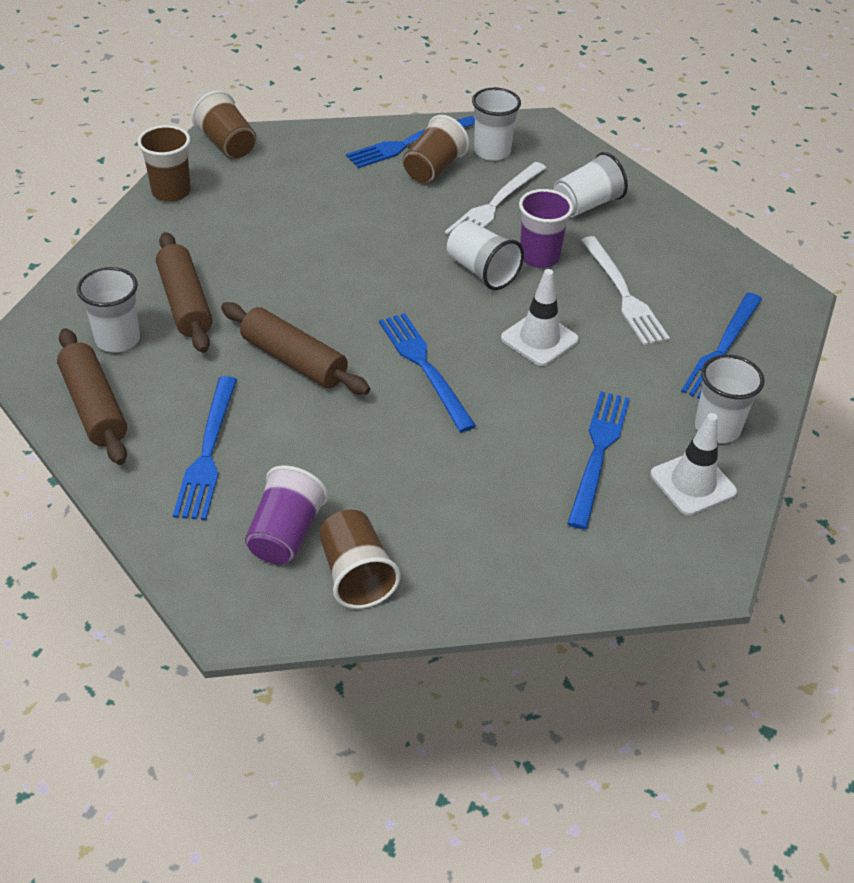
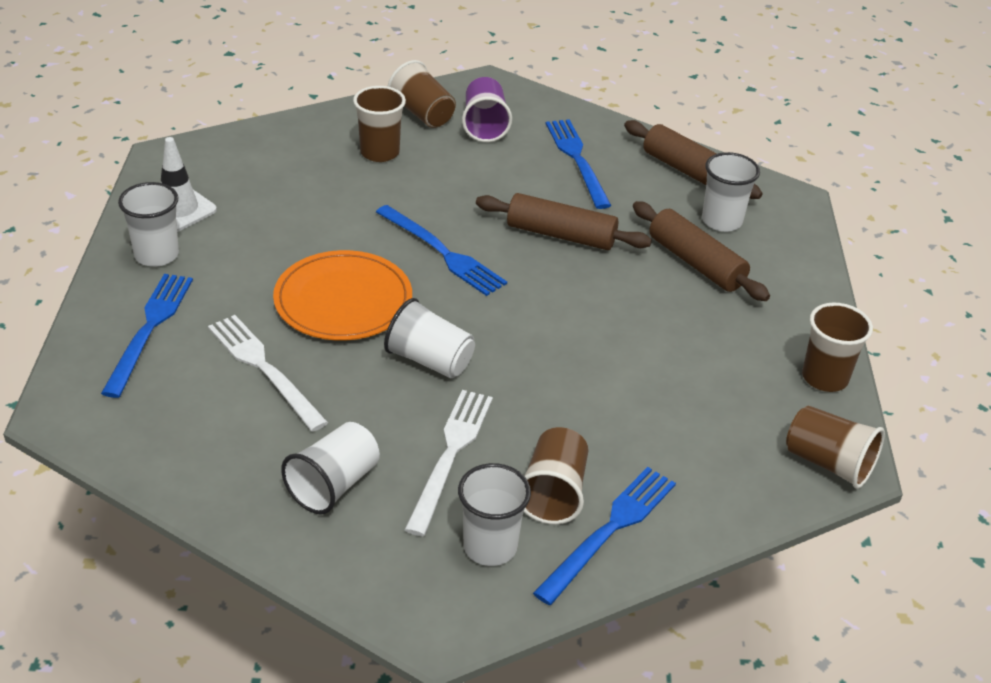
camera: 160 degrees right, 5 degrees down
(438, 518) = (379, 152): none -> brown cup
(539, 257) = (371, 393): purple cup -> none
(539, 339) = (343, 300): white traffic cone -> orange plate
(598, 453) = (264, 216): blue fork -> none

